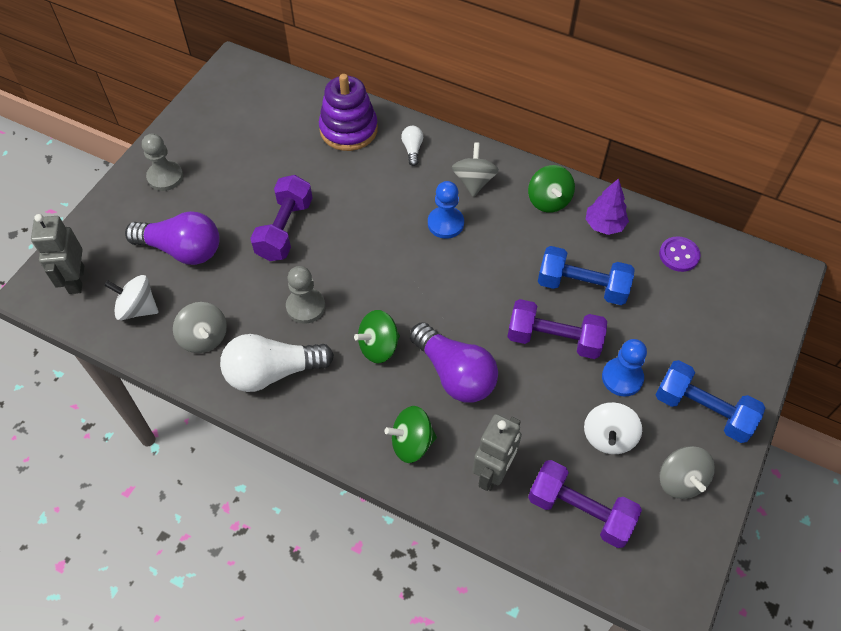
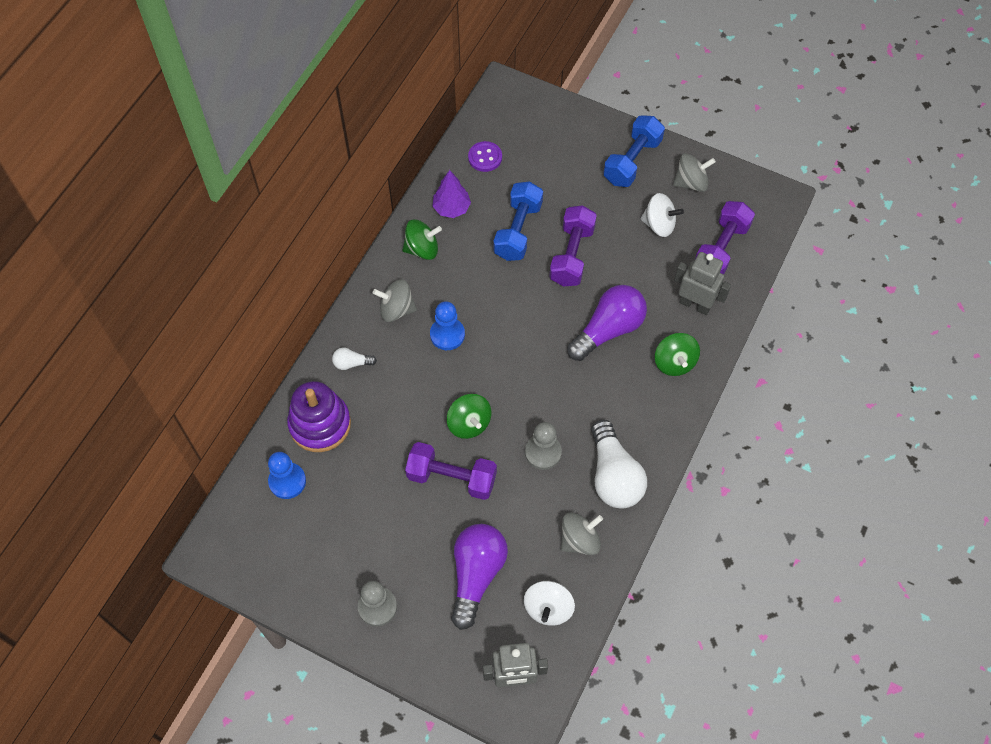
camera: 90 degrees left, 5 degrees up
(378, 347) = (584, 389): green spinning top -> green spinning top (469, 423)
(622, 378) = (606, 210): blue pawn -> blue pawn (287, 481)

